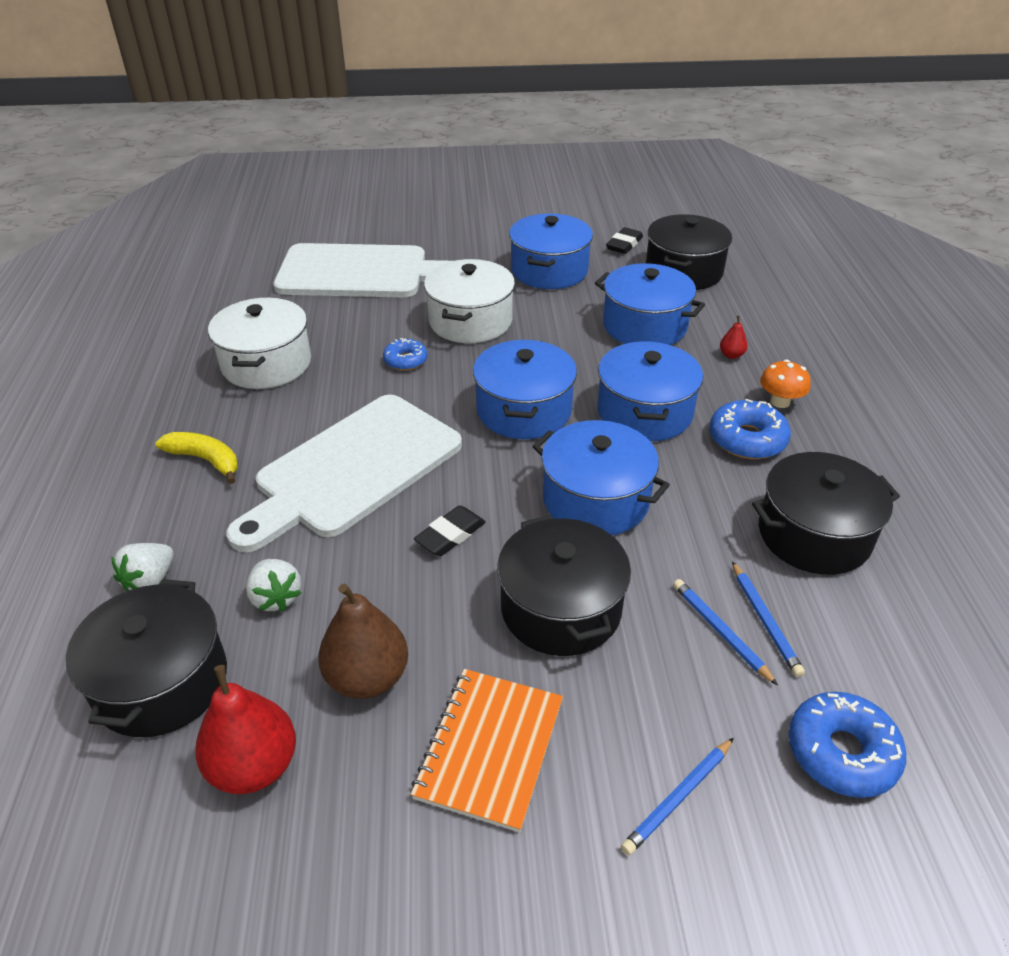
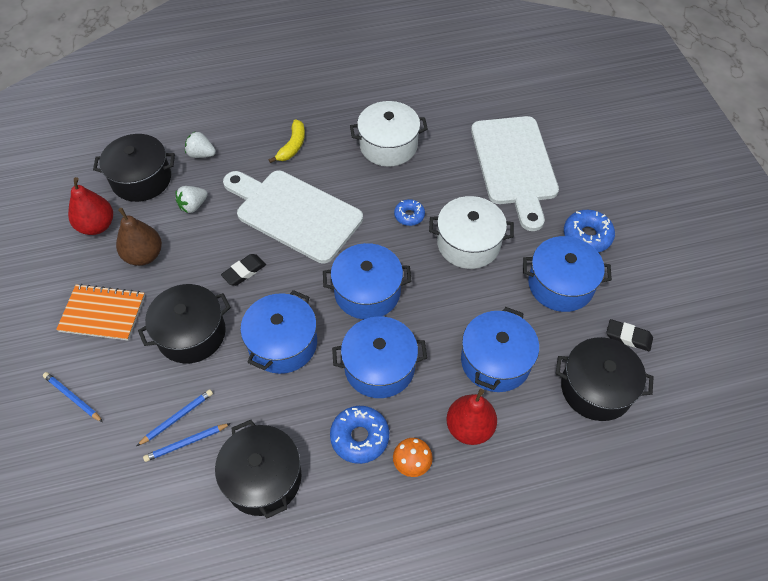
camera: 80 degrees right, 15 degrees up
(450, 535) = (244, 272): black eraser -> black eraser turned 75 degrees counterclockwise
(731, 355) = (469, 428): red pear -> red pear, size x2.20
(841, 752) = (95, 479): blue donut -> blue donut (587, 236)

